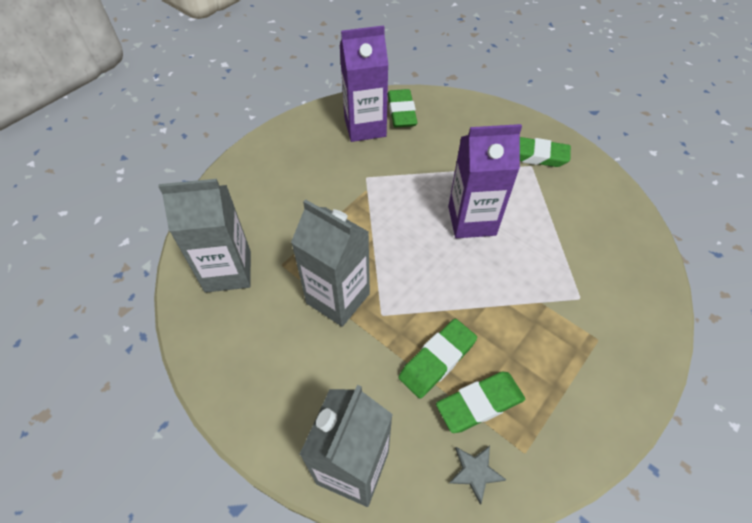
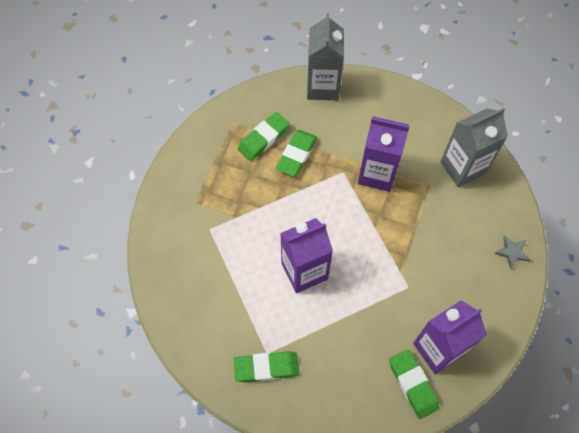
camera: 160 degrees right, 10 degrees up
(338, 298) = (377, 173): grey carton -> purple carton
(475, 472) = (257, 105): grey star -> grey star (512, 252)

